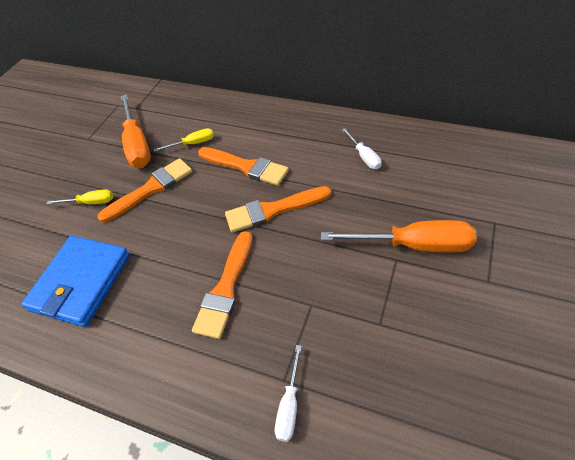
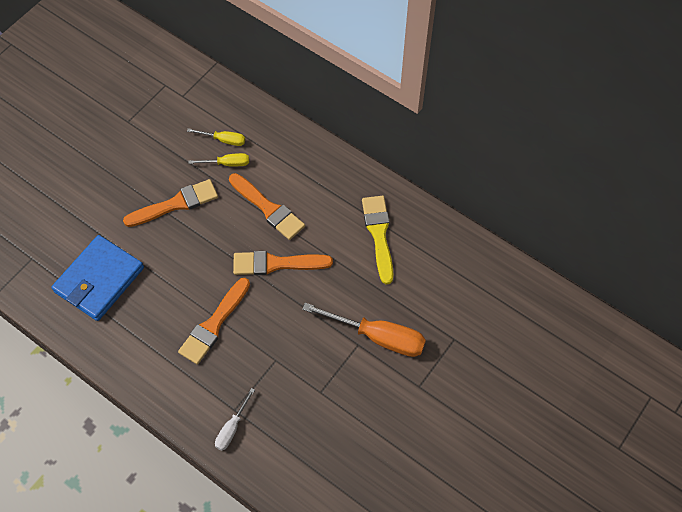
camera: 10 degrees right, 10 degrees up
(90, 202) = (119, 200): yellow screwdriver -> yellow screwdriver (224, 140)
(137, 144) = (174, 146): orange screwdriver -> none
(364, 156) = (379, 234): white screwdriver -> yellow brush

